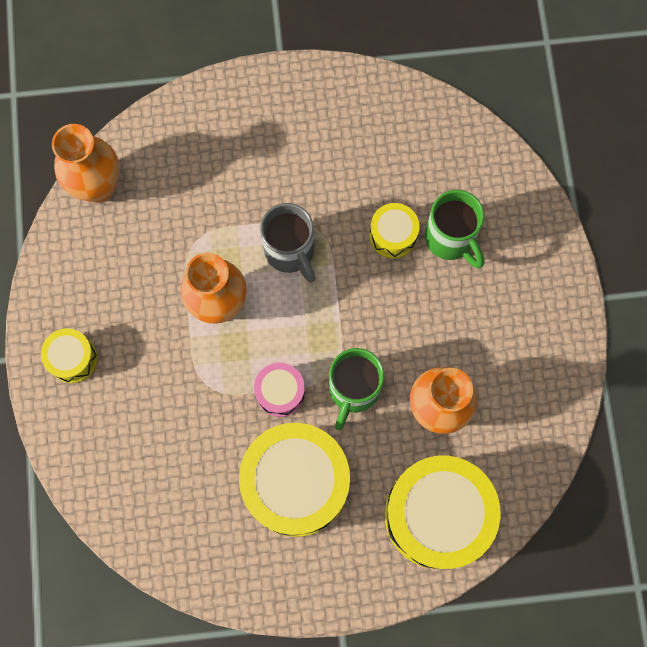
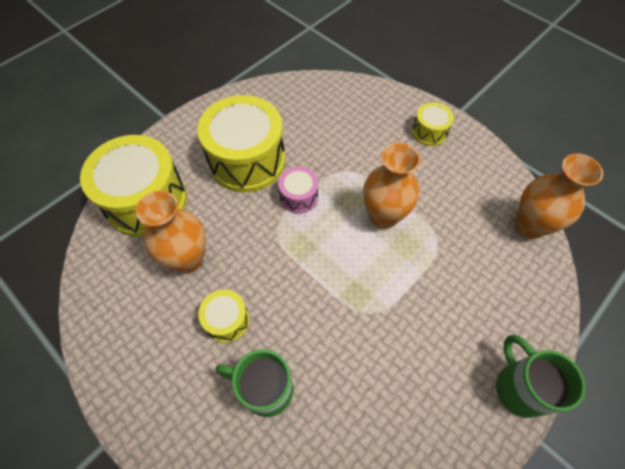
camera: 140 degrees right, 15 degrees down
(290, 252) = (372, 283): grey mug -> none
(353, 390) = (254, 230): green mug -> green mug (518, 387)
(393, 235) = (312, 354): yellow drum -> yellow drum (227, 320)

